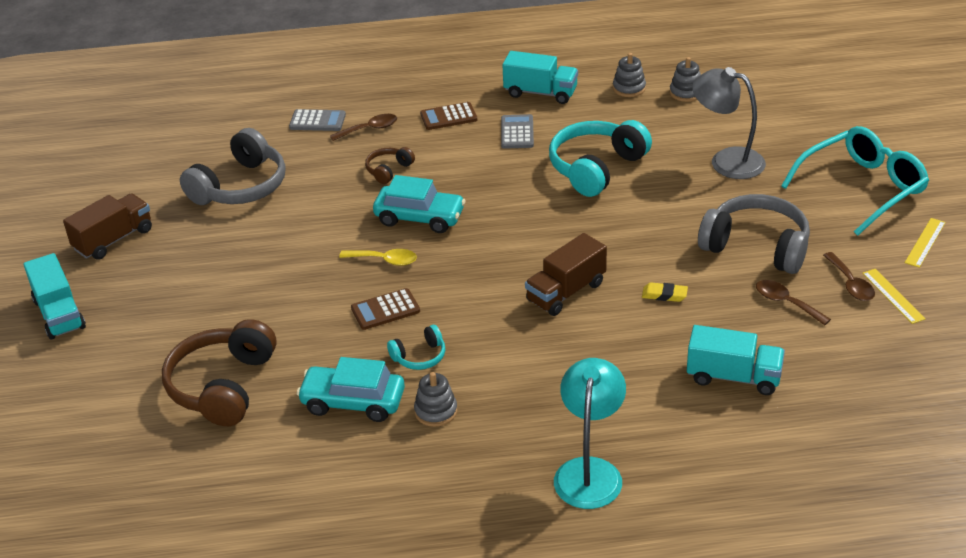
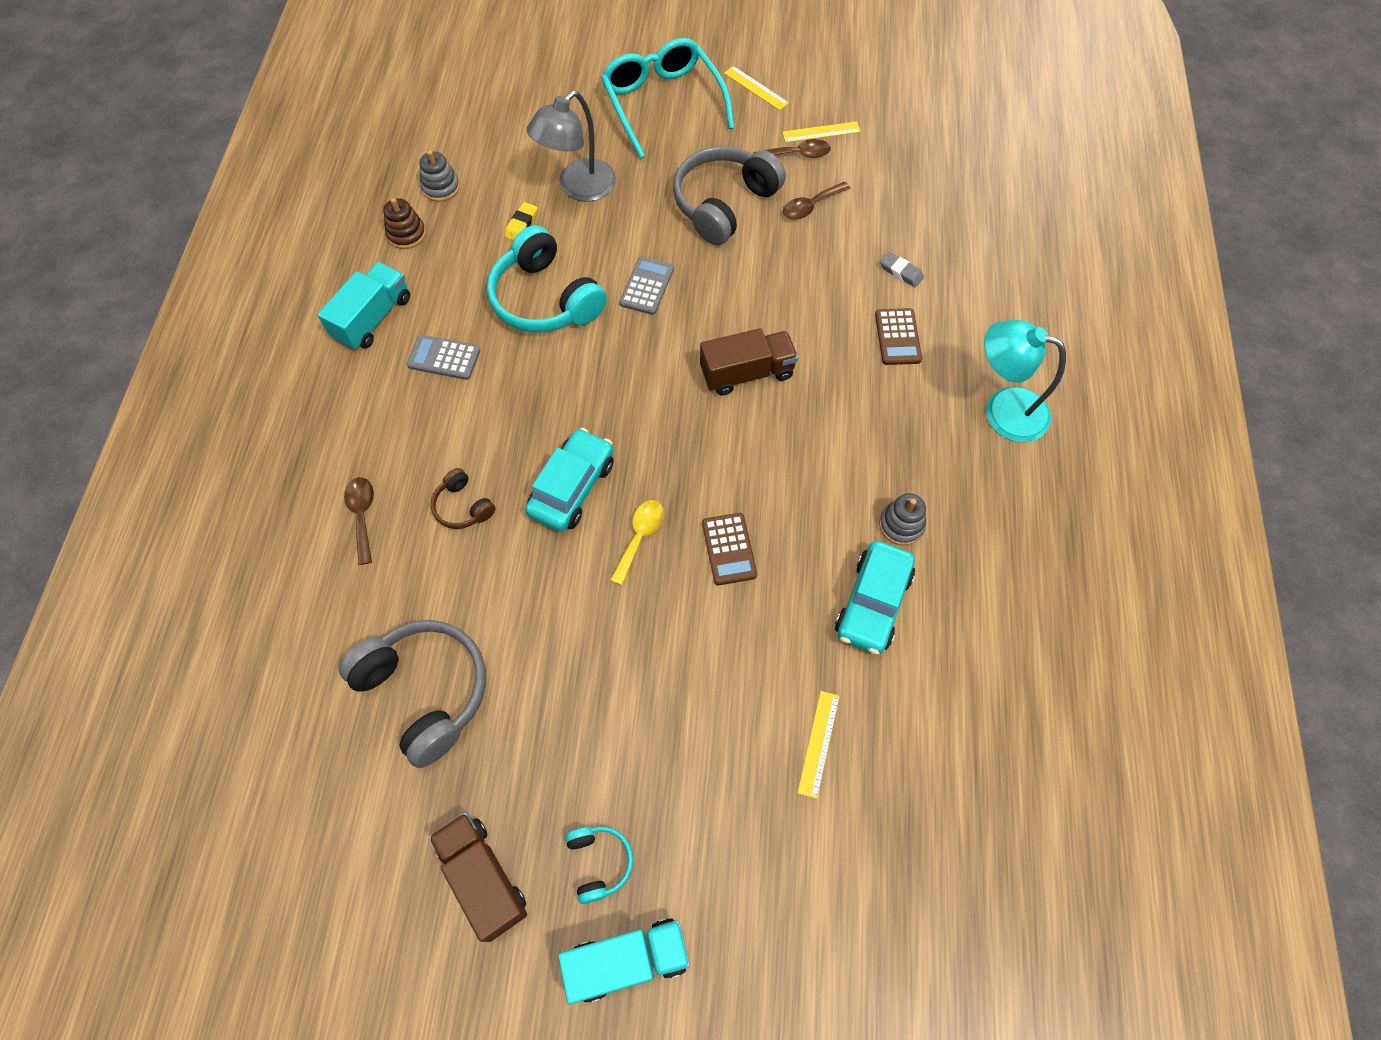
camera: 80 degrees left, 25 degrees up
(223, 386) = (818, 743): brown headphones -> yellow ruler
(317, 121) = (313, 576): grey calculator -> grey calculator (647, 286)
(419, 356) = (814, 526): turquoise headphones -> turquoise headphones (599, 862)
(448, 117) = (378, 422): brown calculator -> brown calculator (897, 337)
(566, 292) = (747, 373): brown truck -> brown truck turned 75 degrees counterclockwise
(629, 88) = (406, 234): grey stacking toy -> brown stacking toy
(664, 295) = (774, 293): yellow eraser -> yellow eraser (521, 224)
(733, 377) = (901, 272): turquoise truck -> grey eraser

